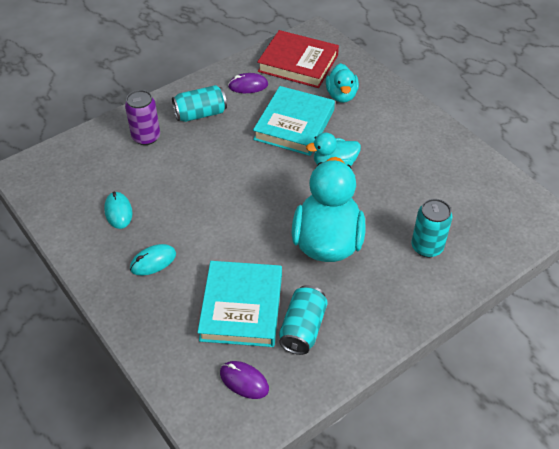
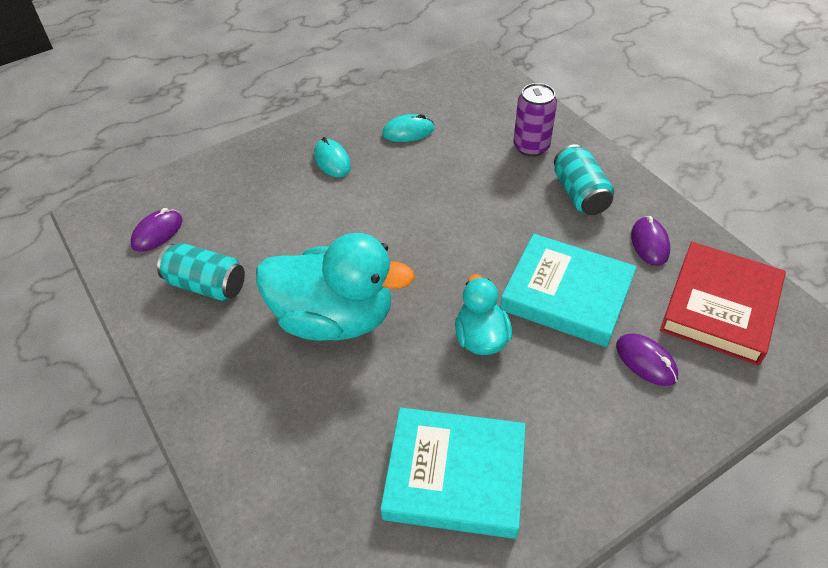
camera: 95 degrees right, 0 degrees up
(241, 307) = (252, 232): turquoise book -> turquoise book (455, 476)
(341, 95) = (646, 361): turquoise duck -> purple mouse
(427, 247) = (303, 441): turquoise can -> none

